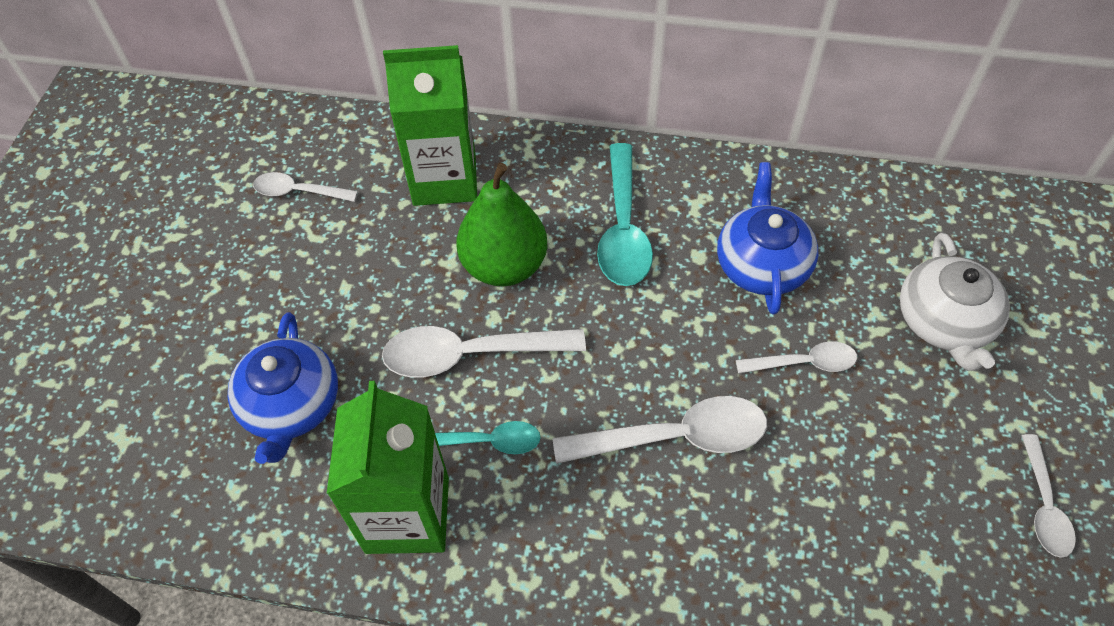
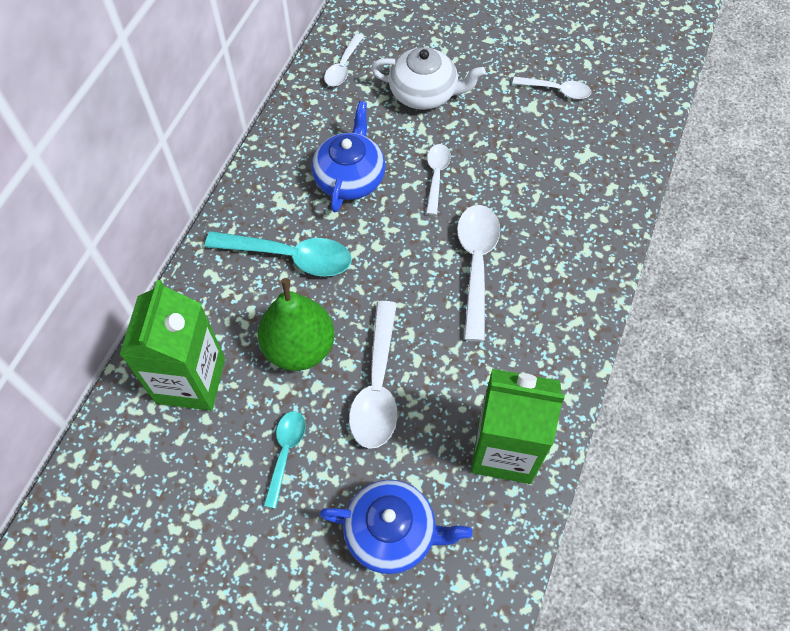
camera: 80 degrees left, 5 degrees up
(298, 192) = (159, 512): white spoon -> white spoon (343, 67)
(487, 441) = (455, 385): turquoise spoon -> turquoise spoon (285, 453)
(761, 264) = (350, 177): blue teapot -> blue teapot turned 90 degrees clockwise

